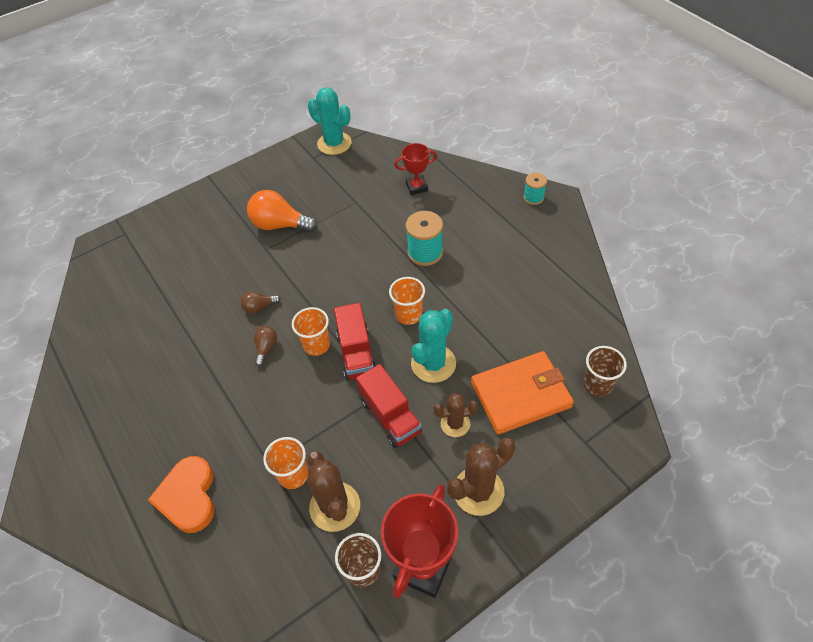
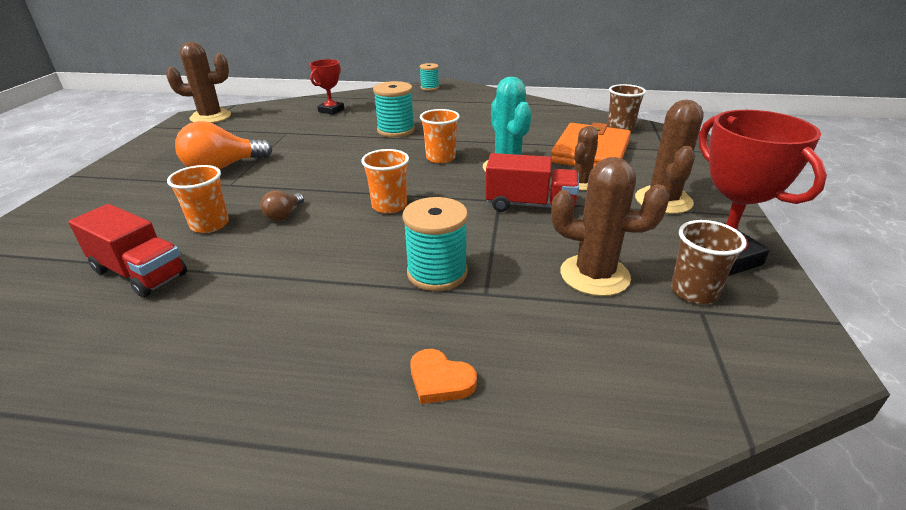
camera: 50 degrees left, 20 degrees down
(188, 497) = (440, 380): orange heart -> orange heart, size x0.55
(266, 348) = (338, 232): brown light bulb -> none
(268, 428) = (437, 273): none -> turquoise spool
(293, 475) = (520, 284): orange cup -> orange cup (210, 224)
(334, 143) = (210, 117): turquoise cactus -> brown cactus
(356, 353) = (435, 192): red truck -> red truck (139, 273)

